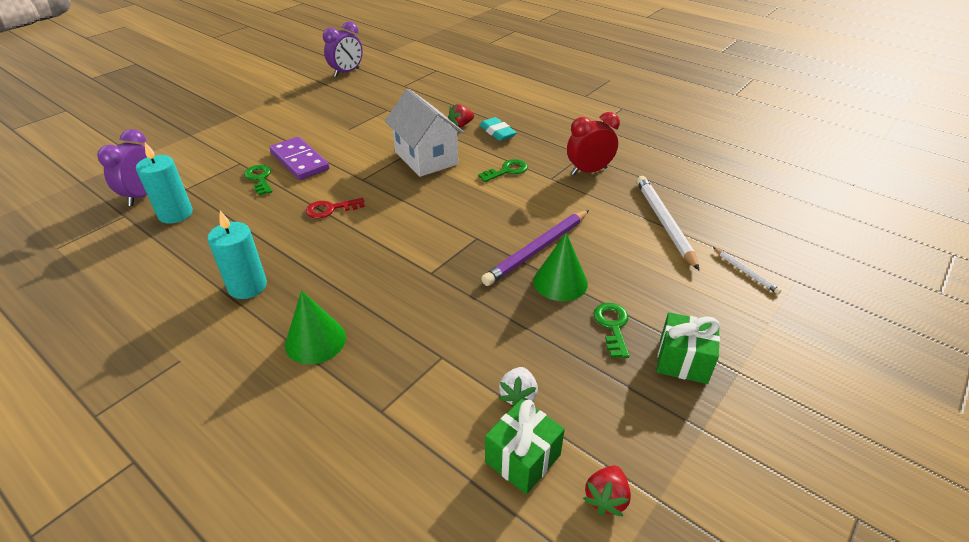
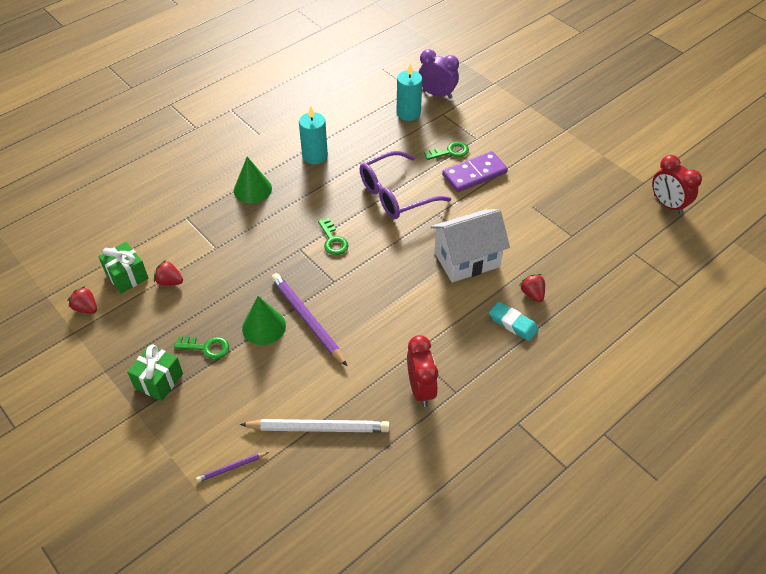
camera: 100 degrees right, 10 degrees up
(330, 209) = (396, 194): red key -> purple glasses
(347, 72) = (667, 205): purple clock -> red clock
(497, 132) = (513, 323): turquoise eraser -> turquoise eraser turned 60 degrees clockwise
(507, 171) = (433, 319): green key -> green key (333, 240)
(518, 396) = (169, 281): white strawberry -> red strawberry
(745, 272) = (231, 468): white pencil -> purple pencil

